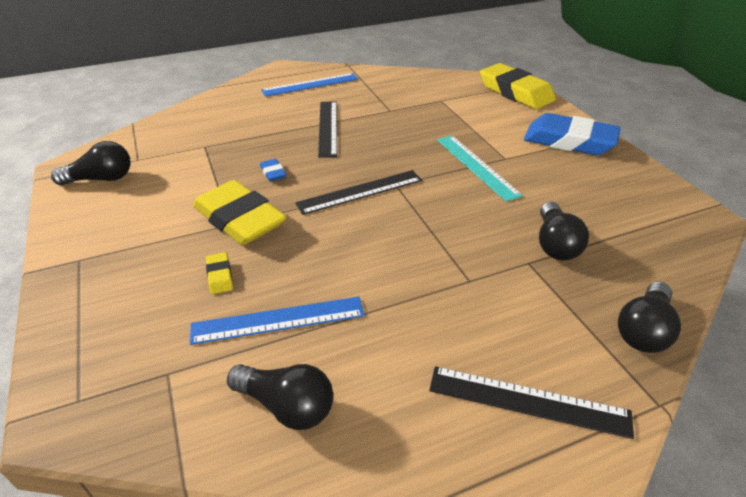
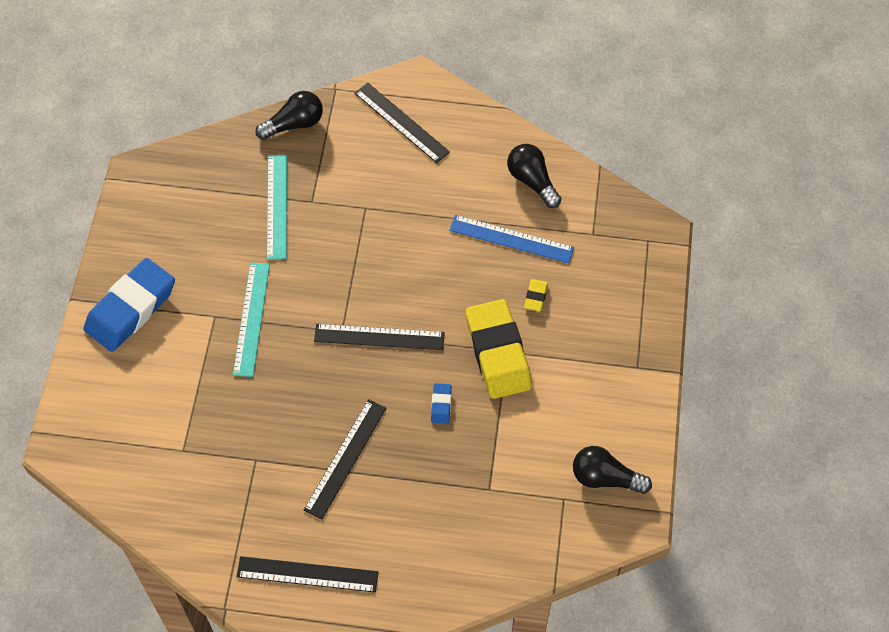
camera: 150 degrees left, 20 degrees up
(310, 85) = (307, 574): blue ruler -> black ruler
(515, 92) = (86, 422): yellow eraser -> none
(555, 244) = (277, 206): black light bulb -> turquoise ruler
(569, 141) = (131, 309): blue eraser -> blue eraser turned 75 degrees clockwise

